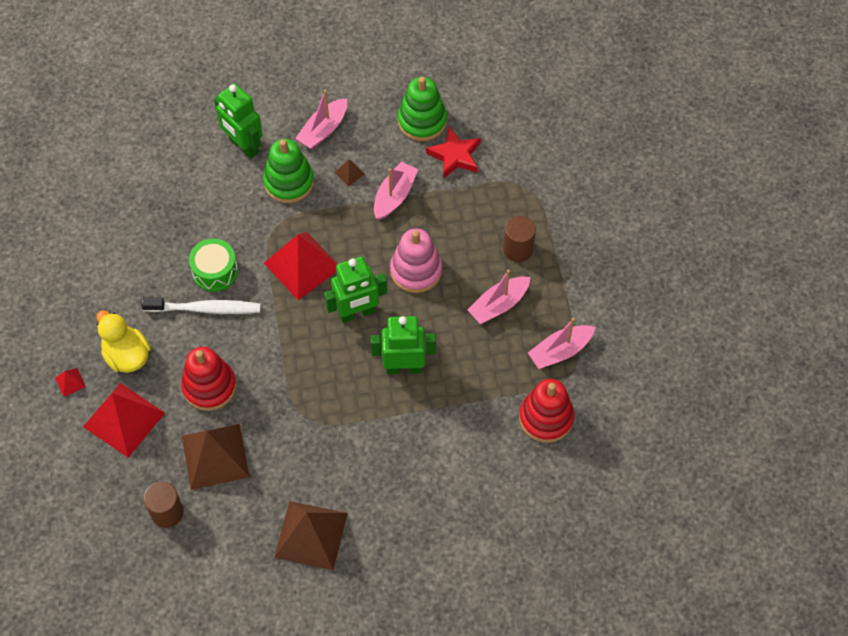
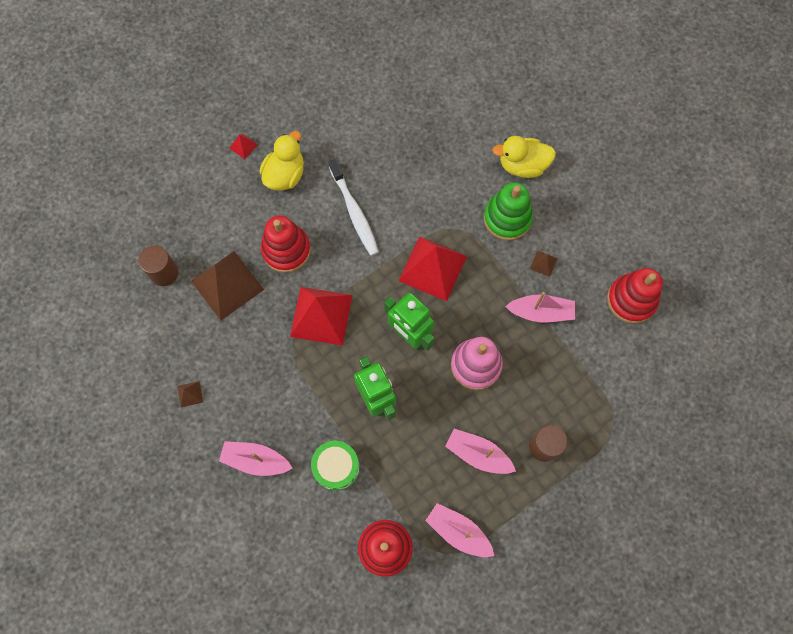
camera: 65 degrees right, 10 degrees up
(124, 419) = (229, 201): red pyramid -> red pyramid (321, 315)
(215, 271) = (392, 202): green drum -> green drum (336, 467)
(243, 146) = (522, 165): green robot -> yellow duck
(311, 535) = (190, 394): brown pyramid -> brown pyramid, size x0.41
(323, 130) = (574, 221): pink boat -> pink boat (256, 460)
(422, 121) = (631, 300): green stacking toy -> red stacking toy
(455, 156) = (611, 345): red star -> none

